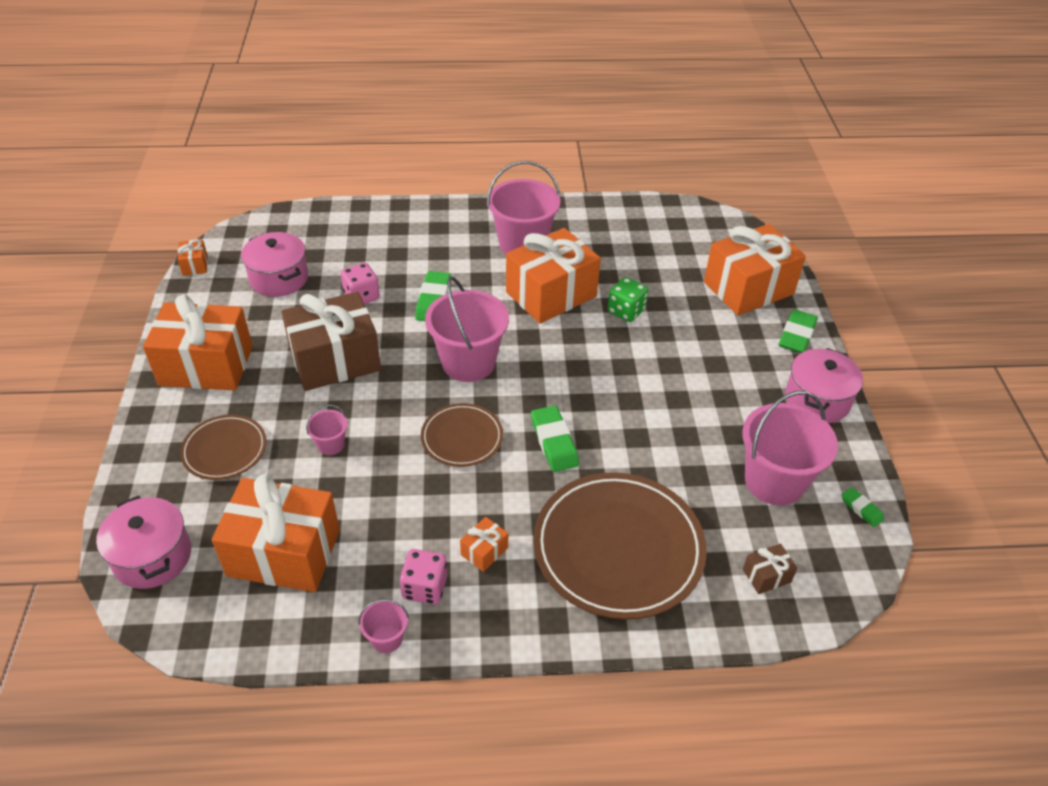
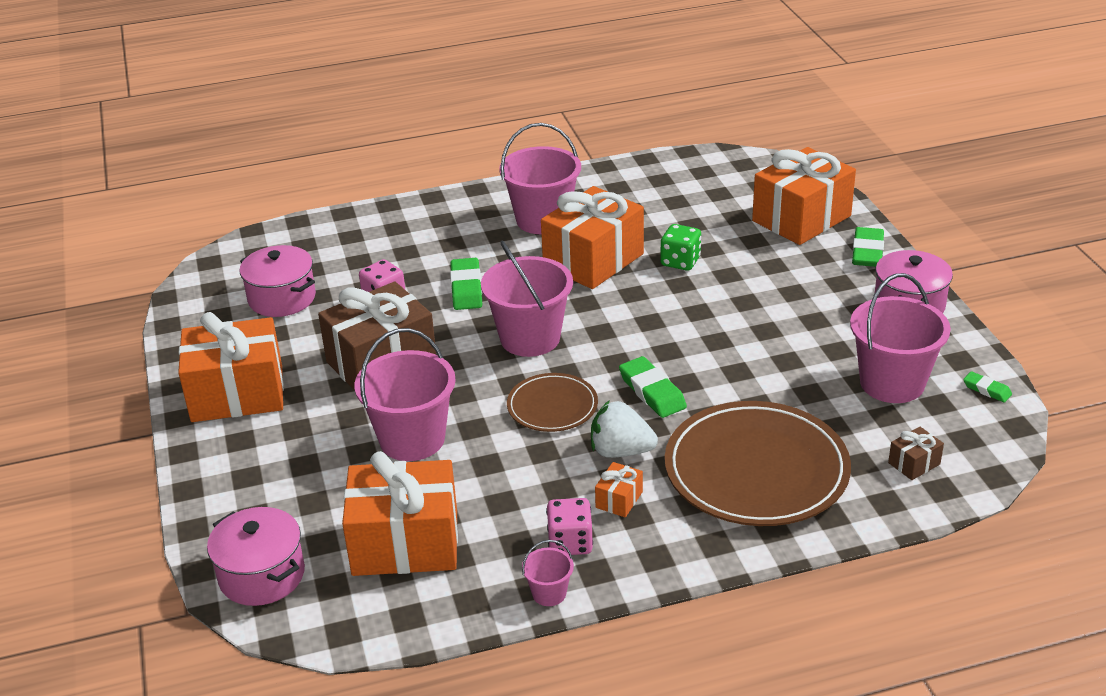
camera: 10 degrees left, 10 degrees down
(195, 265) = (177, 302): orange gift -> none
(224, 450) = (296, 466): brown plate -> none
(331, 444) = (412, 439): pink bucket -> pink bucket, size x2.18
(504, 499) = (620, 451): none -> white strawberry

